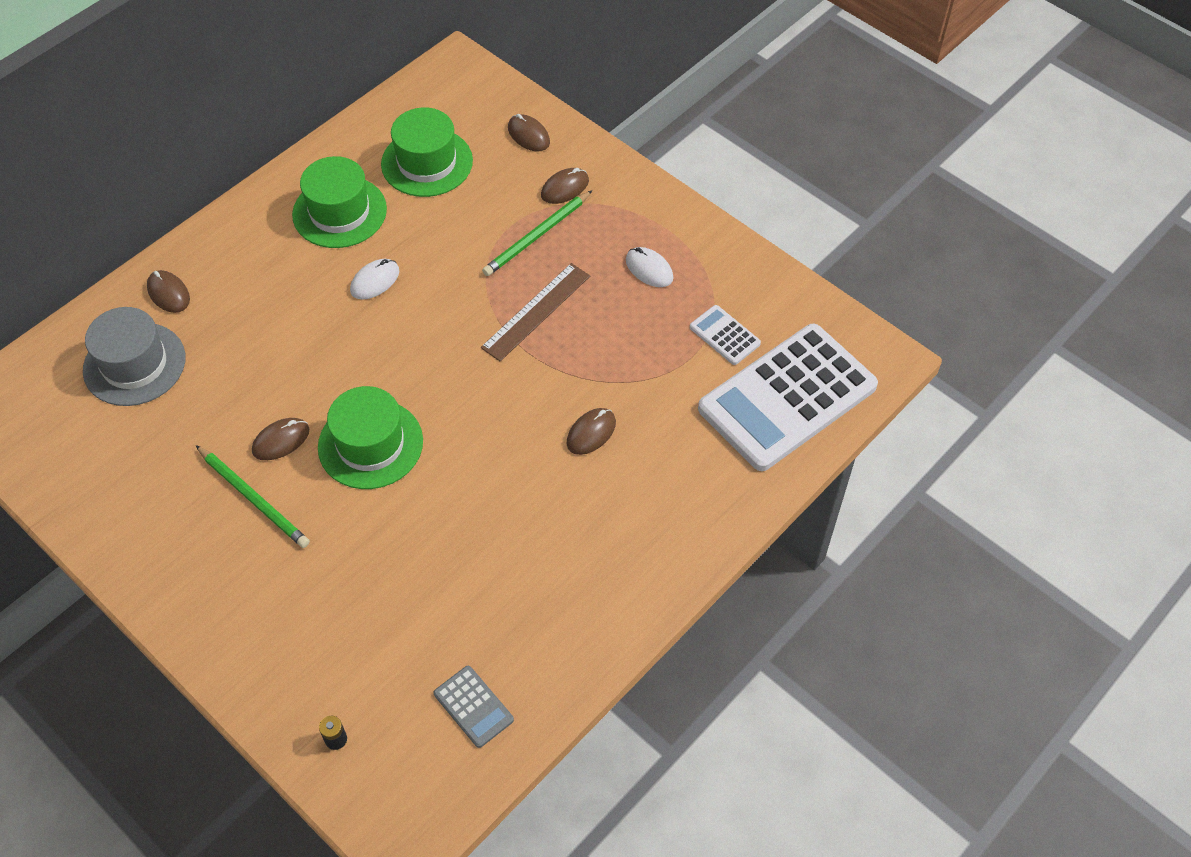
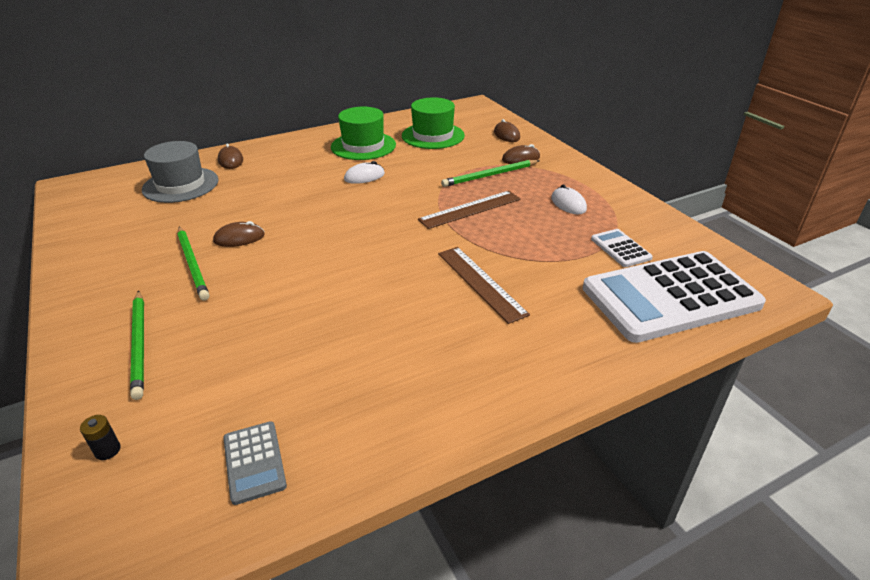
camera: 20 degrees right, 20 degrees down
(277, 623) = (139, 344): none -> green pencil
(370, 444) = (301, 253): green hat -> none
(591, 433) = (480, 282): brown mouse -> brown ruler

